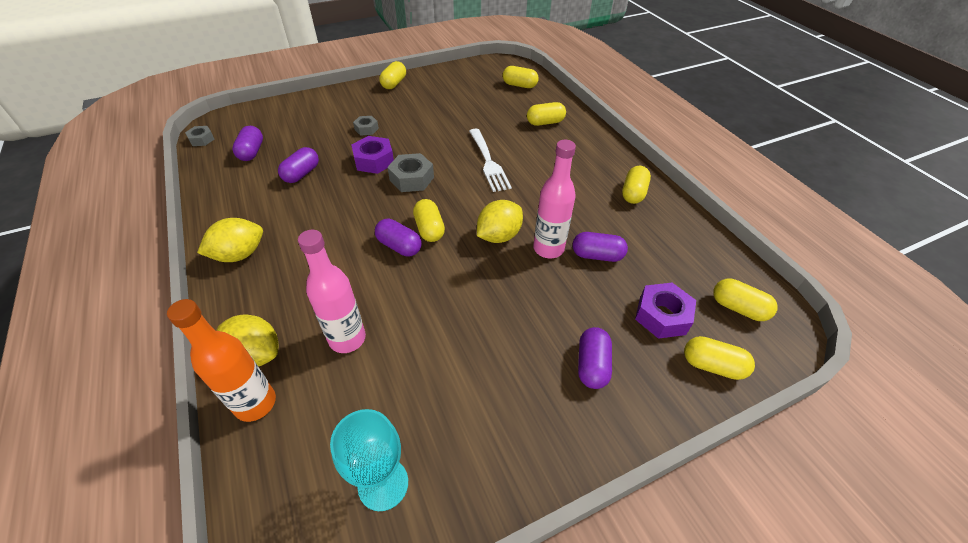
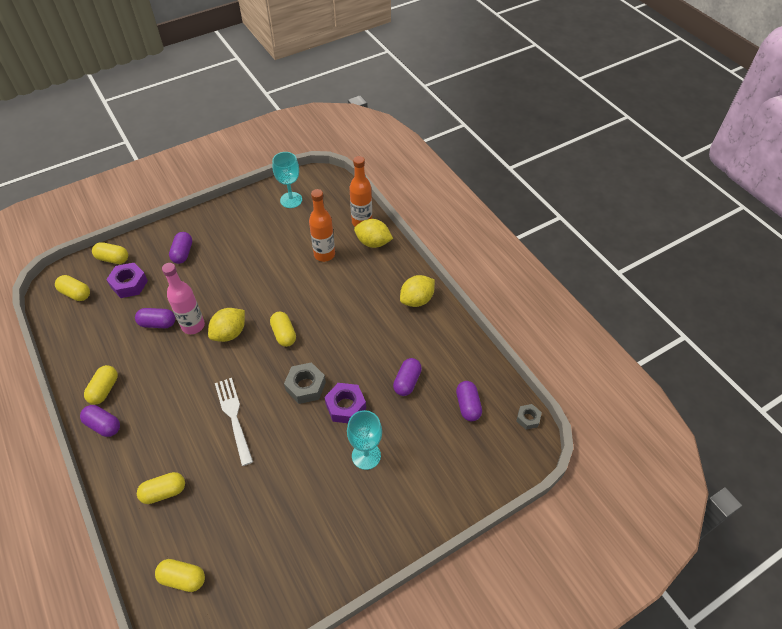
camera: 175 degrees right, 5 degrees up
(347, 339) = (324, 254): pink bottle -> orange bottle
(366, 129) = (366, 455): grey nut -> turquoise goblet
(394, 83) = (356, 560): yellow capsule -> none
(399, 246) = (305, 317): purple capsule -> purple capsule (103, 425)

